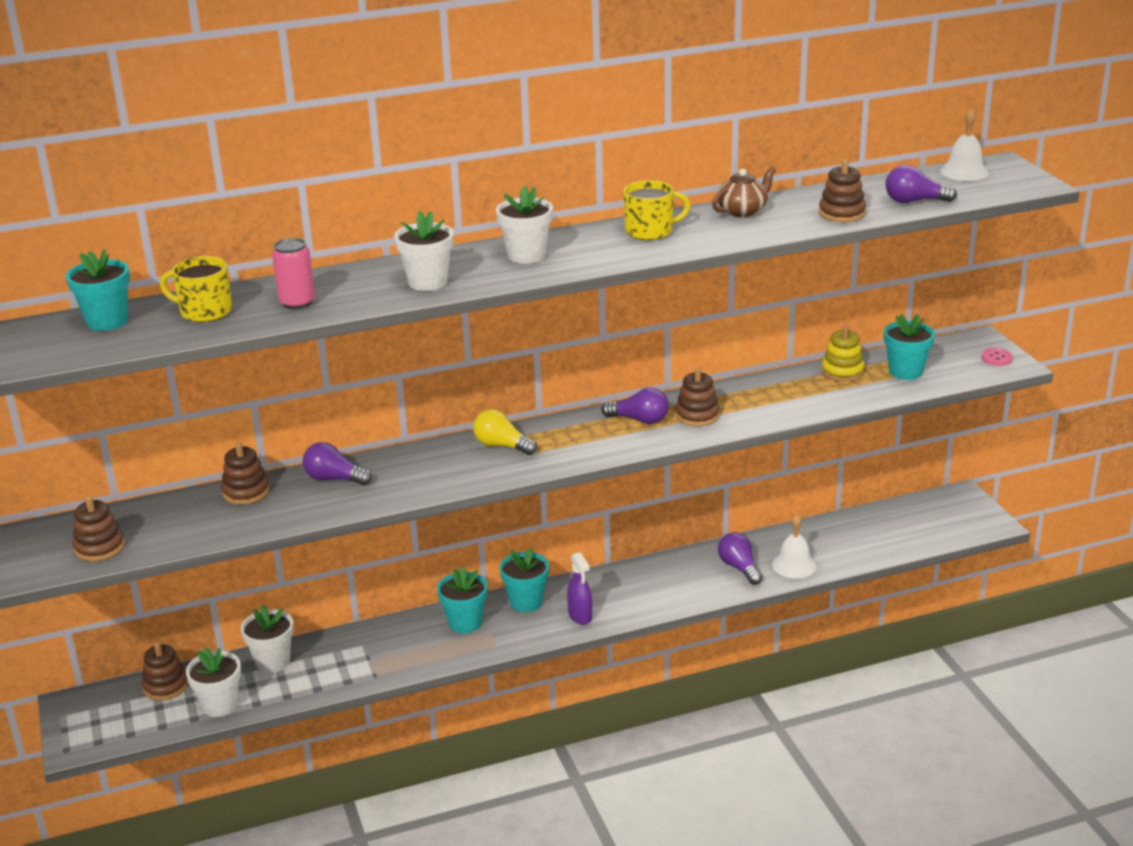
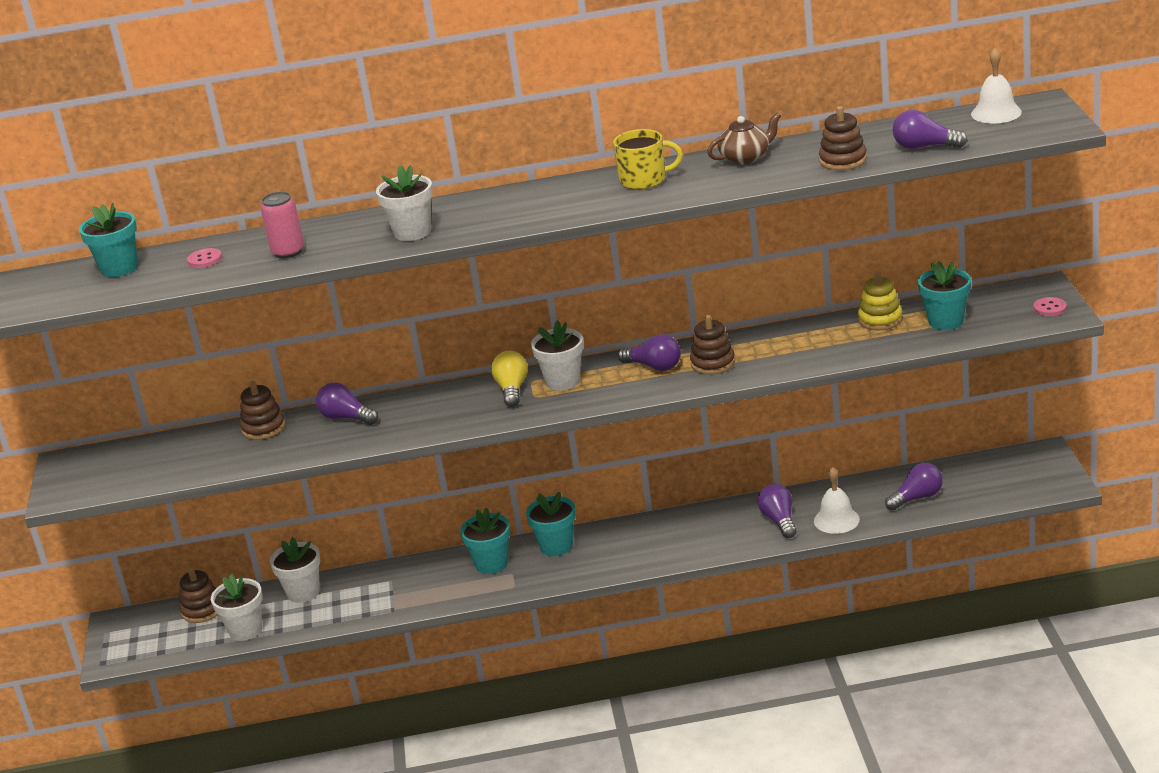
camera: 15 degrees right, 0 degrees up
(99, 547) = (122, 475): brown stacking toy -> none
(204, 311) = (205, 260): yellow mug -> pink button
(502, 446) = (512, 390): yellow light bulb -> yellow light bulb turned 45 degrees clockwise
(526, 255) = (515, 205): white flower pot -> white flower pot (563, 381)
(580, 616) = (604, 562): purple spray bottle -> none
(862, 541) = (917, 498): none -> purple light bulb

